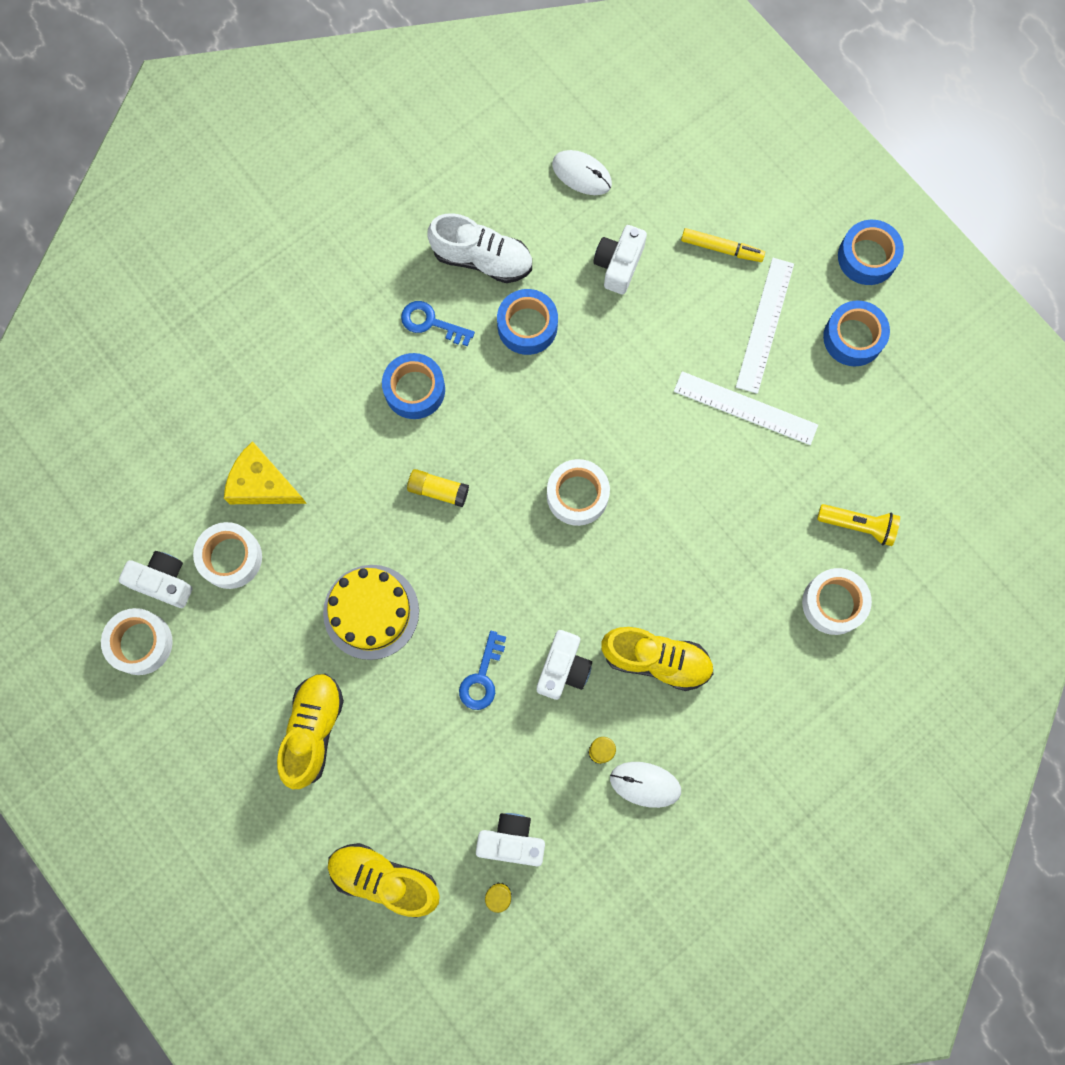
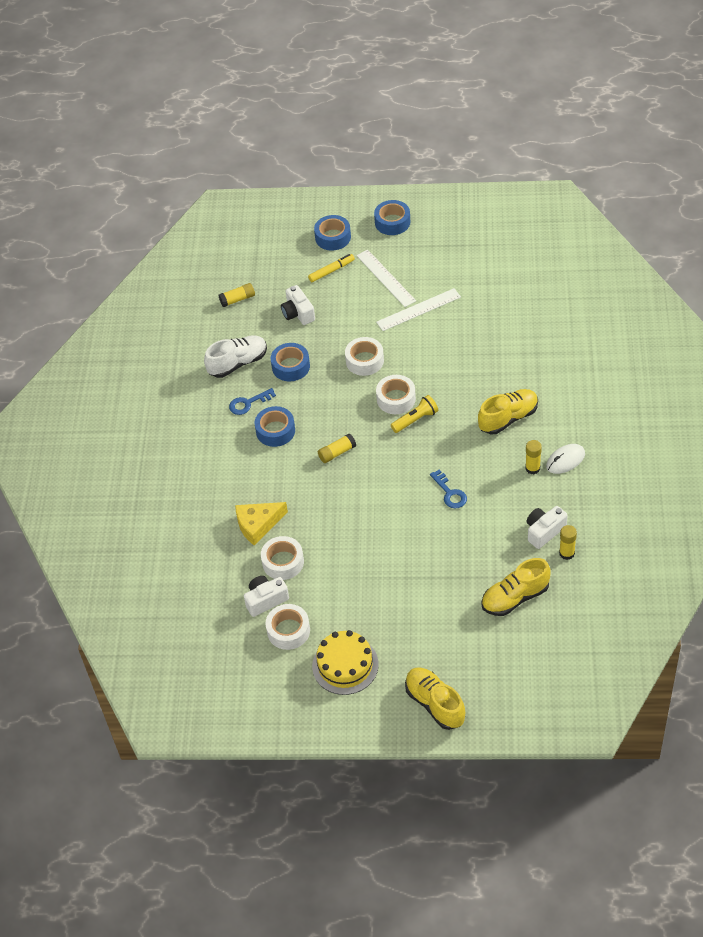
camera: 45 degrees left, 25 degrees down
(313, 730) = (409, 581): yellow shoe -> yellow shoe (435, 704)
(371, 612) = (371, 519): yellow cake -> yellow cake (345, 665)
(563, 668) = (477, 457): white camera -> none
(581, 174) = (237, 299): white mouse -> yellow glue stick
(833, 603) = (545, 335): white tape -> white tape (364, 361)
(853, 337) = (425, 250): blue tape -> blue tape (333, 237)
(858, 525) = (517, 303): yellow flashlight -> yellow flashlight (415, 419)

